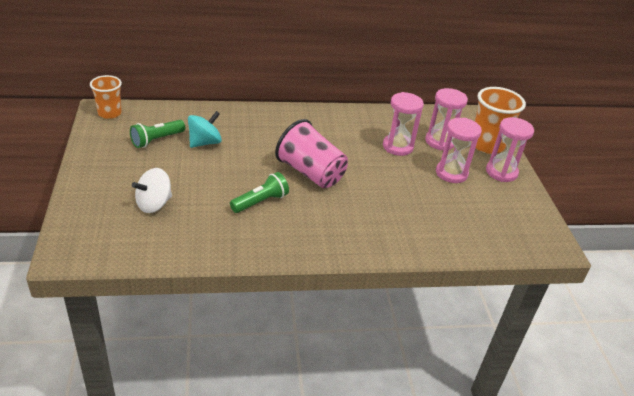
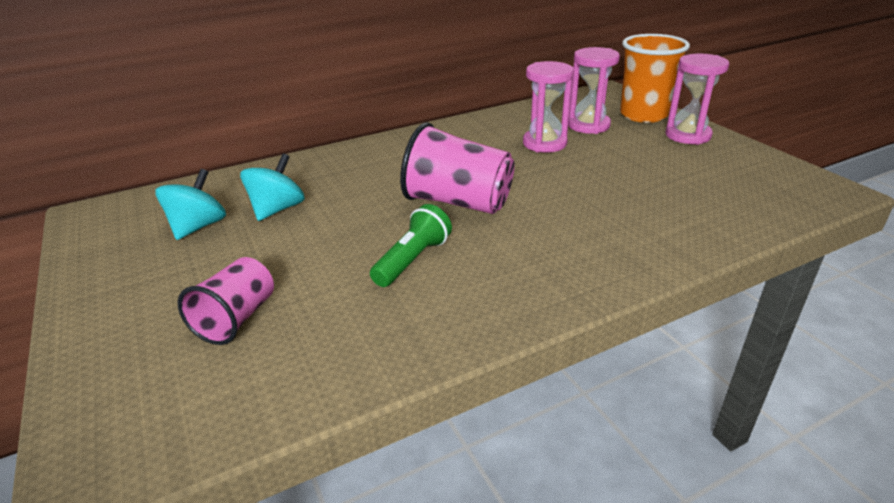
camera: 15 degrees left, 5 degrees down
(109, 113) = (103, 213): orange cup -> none
(154, 204) = (237, 319): white spinning top -> pink cup
(157, 140) = (198, 227): green flashlight -> turquoise spinning top
(451, 173) = (634, 152): pink hourglass -> none

